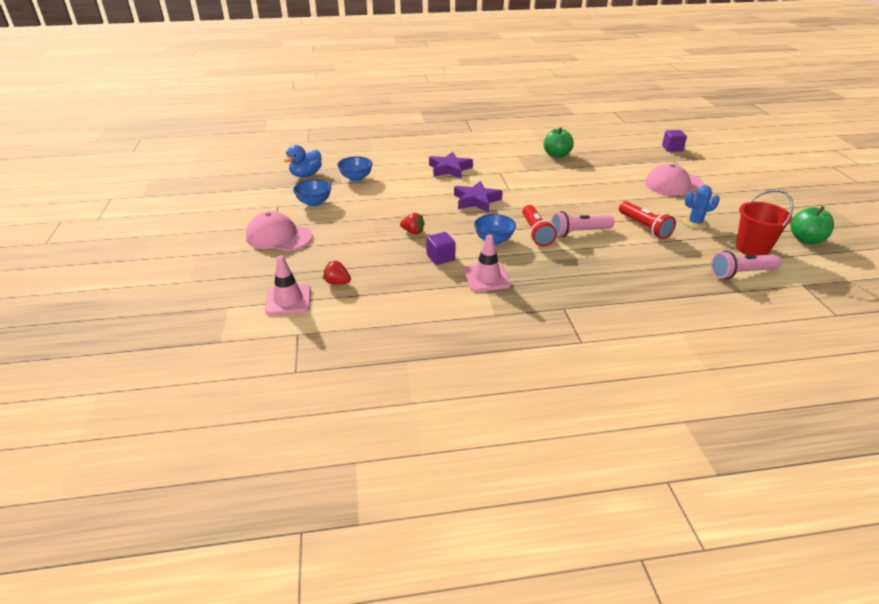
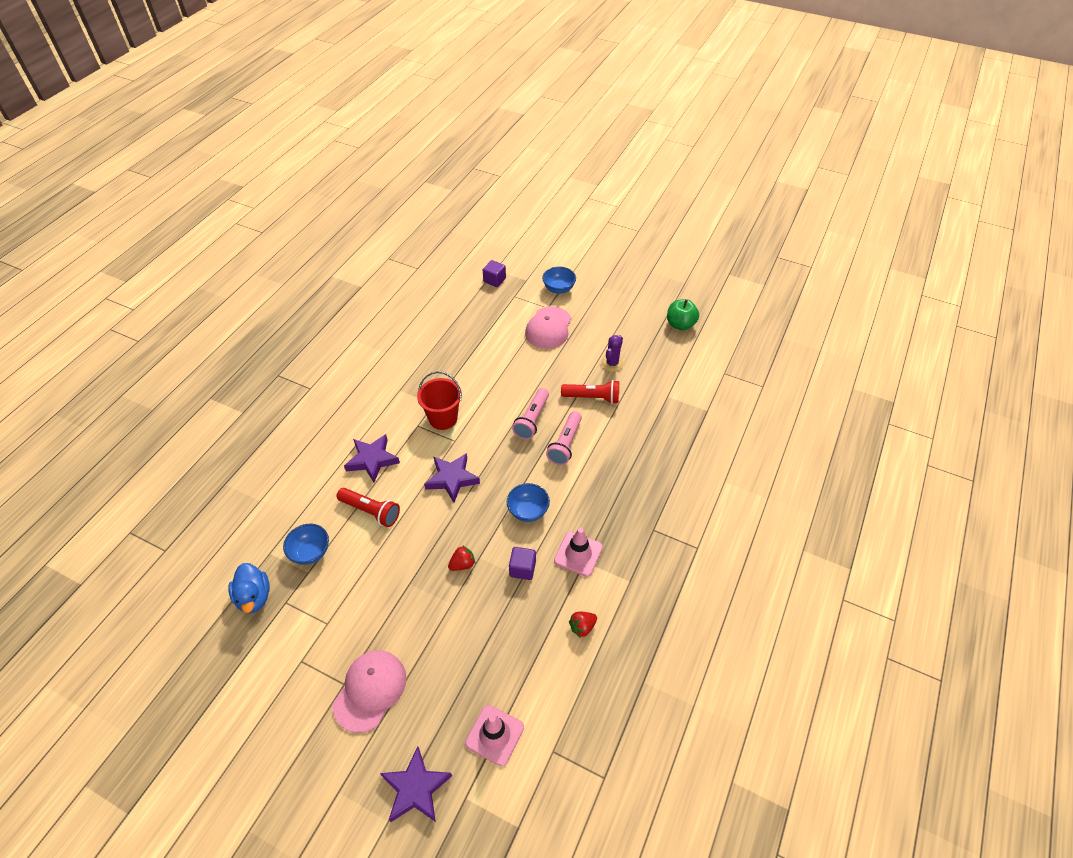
camera: 55 degrees left, 15 degrees up
(221, 283) = (416, 788): none -> purple star
(279, 236) = (370, 690): pink cap -> pink cap turned 150 degrees clockwise
(314, 203) = (328, 621): blue bowl -> blue bowl (558, 289)
(337, 282) = (497, 676): red strawberry -> red strawberry (582, 627)
(536, 233) = (541, 473): red flashlight -> red flashlight (370, 511)
(556, 155) = (427, 362): green apple -> none
(695, 223) = (612, 363): blue cactus -> purple cactus
(741, 273) = (689, 393): pink flashlight -> pink flashlight (532, 420)
(752, 248) = (667, 361): red bucket -> red bucket (443, 418)

